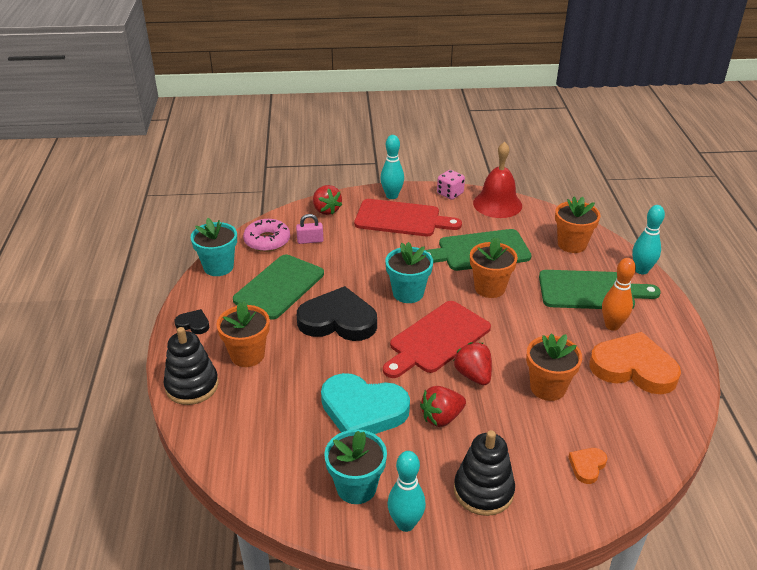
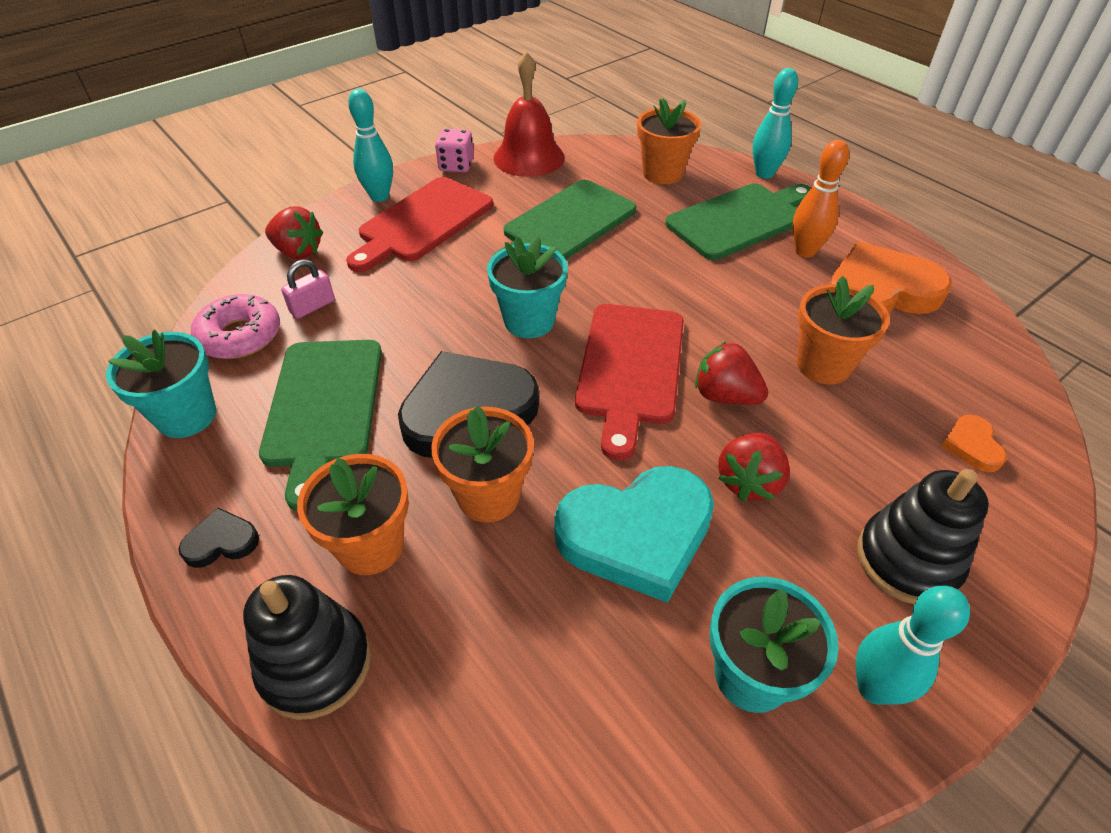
camera: 35 degrees left, 10 degrees up
(401, 219) = (422, 222): red cutting board -> red cutting board turned 150 degrees clockwise
(489, 288) = (625, 267): orange flower pot -> orange flower pot (488, 496)

